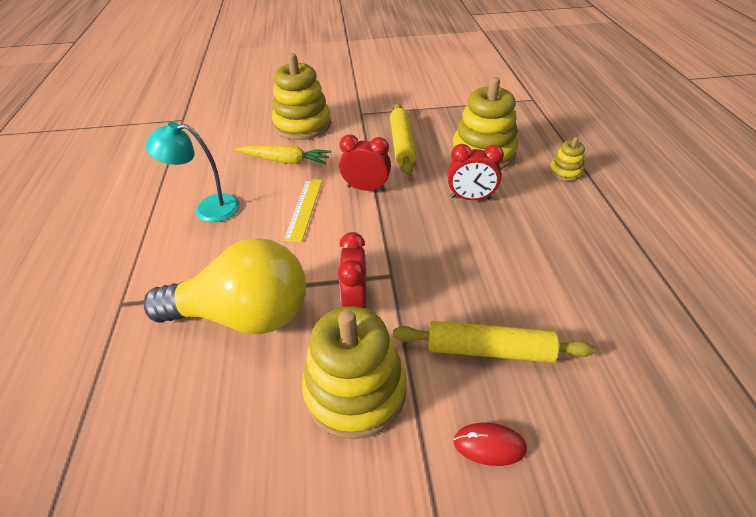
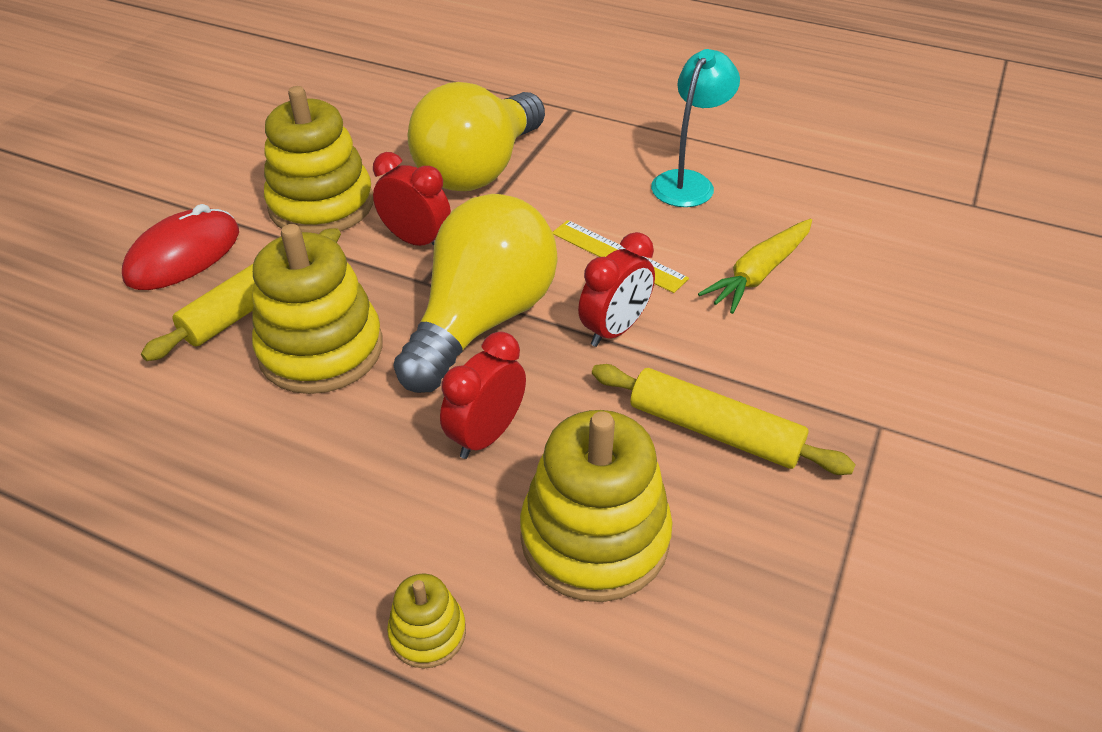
camera: 120 degrees right, 0 degrees up
(302, 125) = (874, 328): yellow stacking toy -> yellow stacking toy (321, 349)
(401, 234) = (482, 320): none -> yellow light bulb
(489, 445) = (183, 255): red mouse -> red mouse, size x1.78

